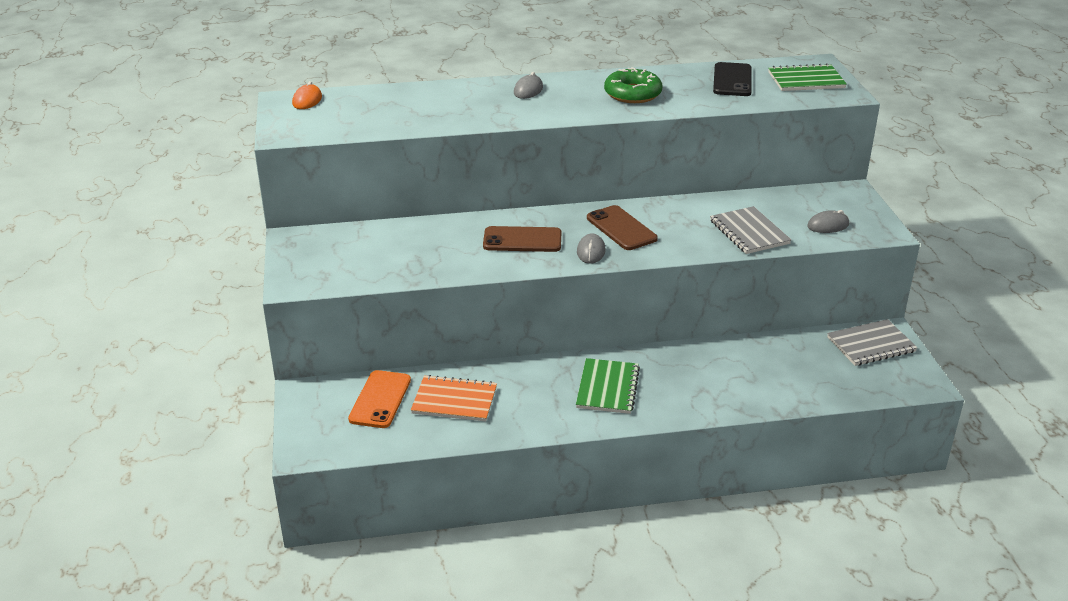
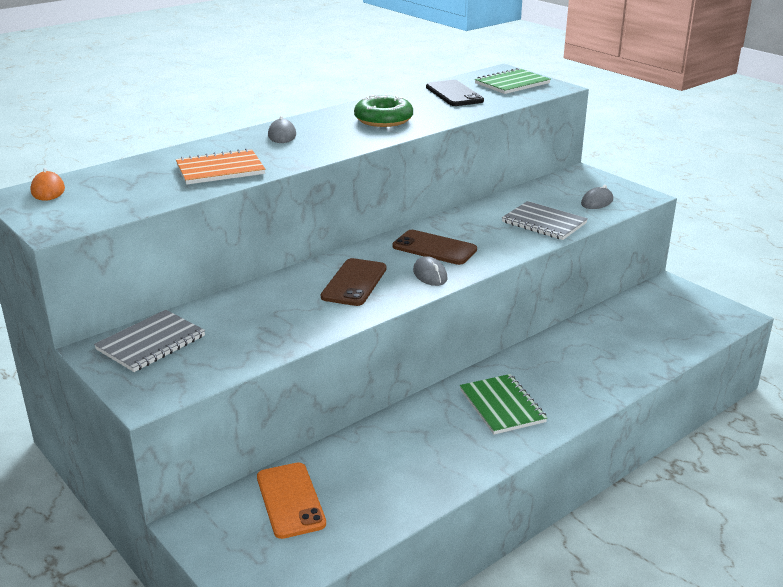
camera: 30 degrees left, 5 degrees down
(454, 400) = (370, 471): orange notebook -> orange notebook (220, 169)
(522, 240) = (354, 283): brown phone -> brown phone turned 45 degrees counterclockwise
(871, 345) = (667, 298): grey notebook -> grey notebook (151, 343)

